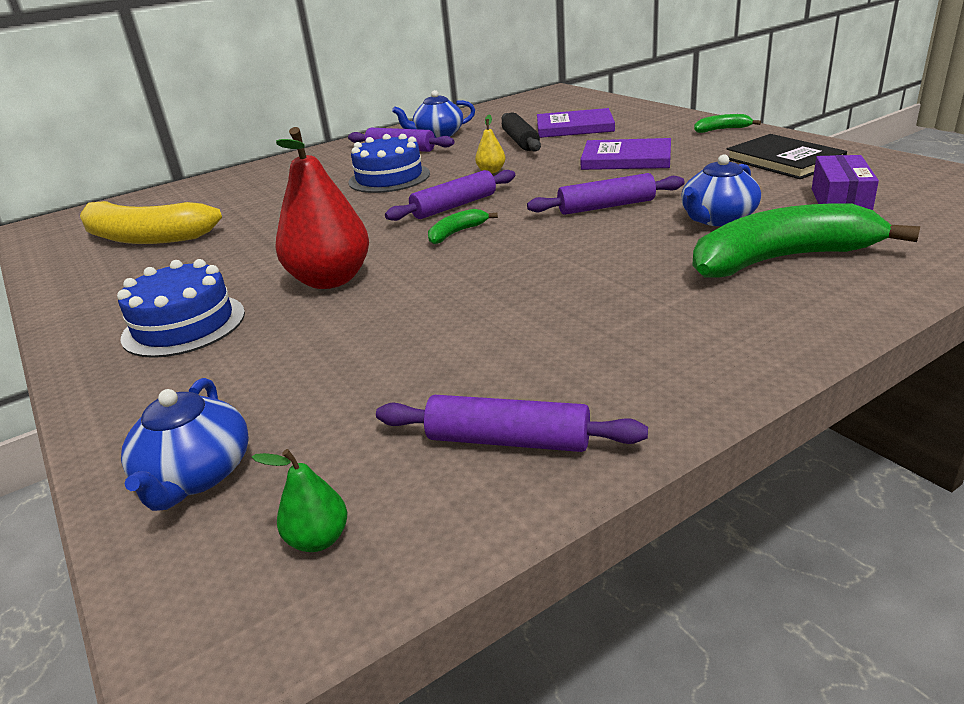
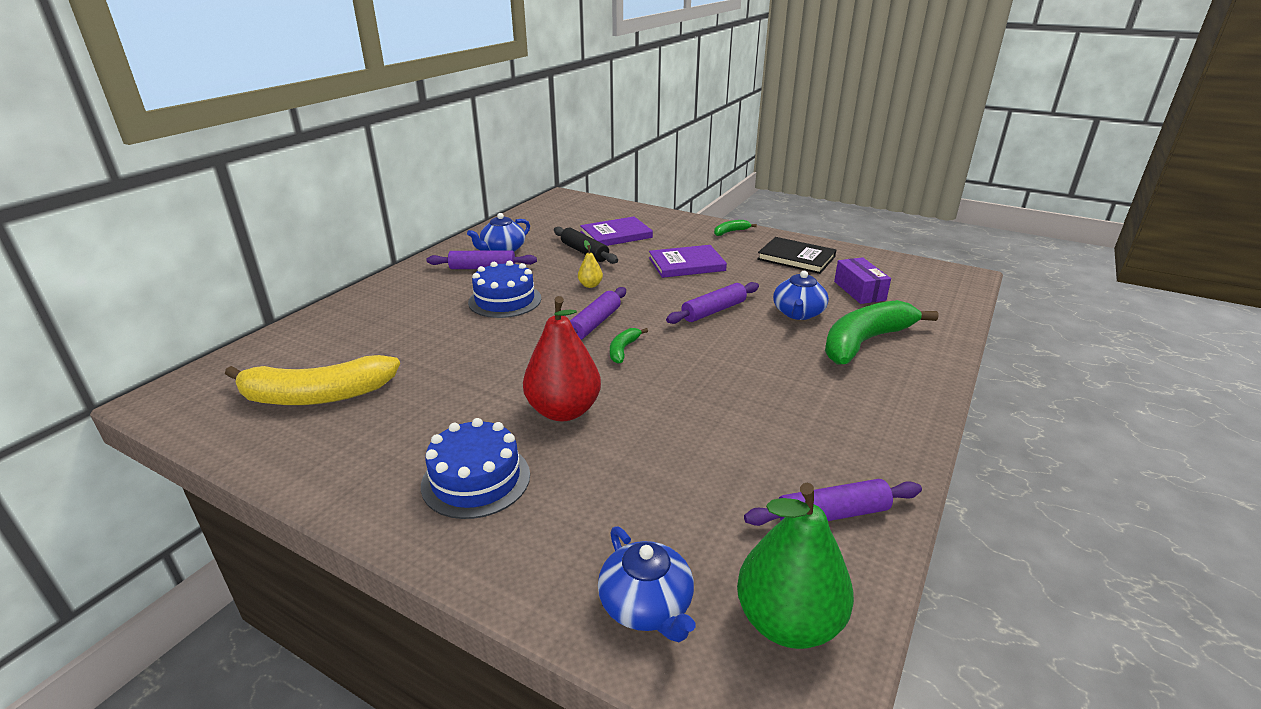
camera: 30 degrees left, 0 degrees up
(318, 539) = (788, 622): green pear -> green pear, size x2.24

